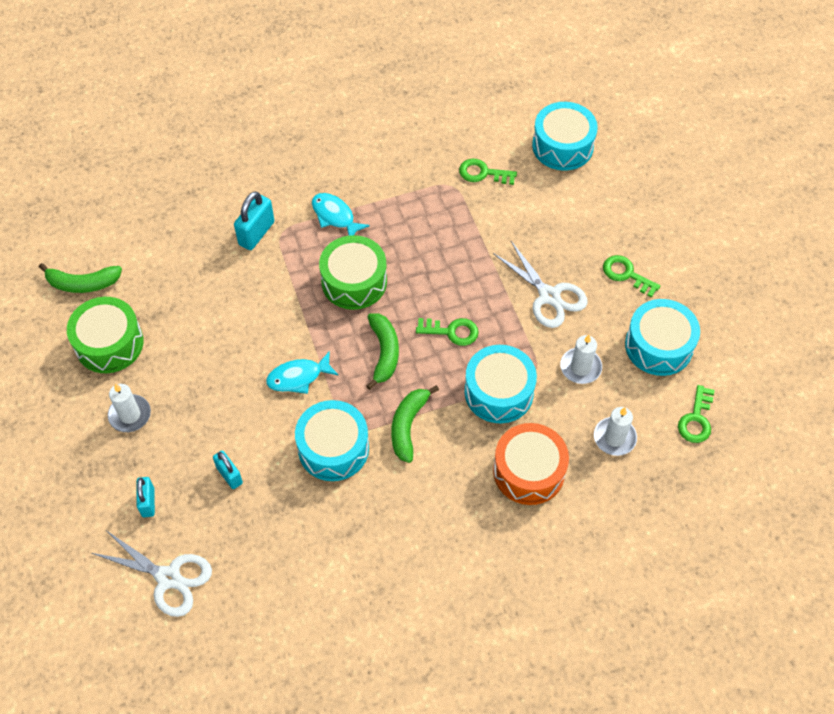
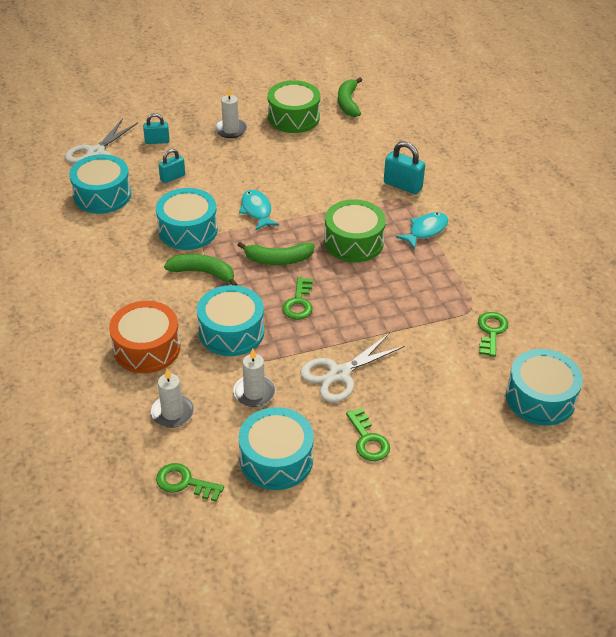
camera: 90 degrees right, 15 degrees down
(263, 555) = (102, 195): none -> turquoise drum
(626, 274) = (368, 440): green key -> green key turned 120 degrees clockwise

